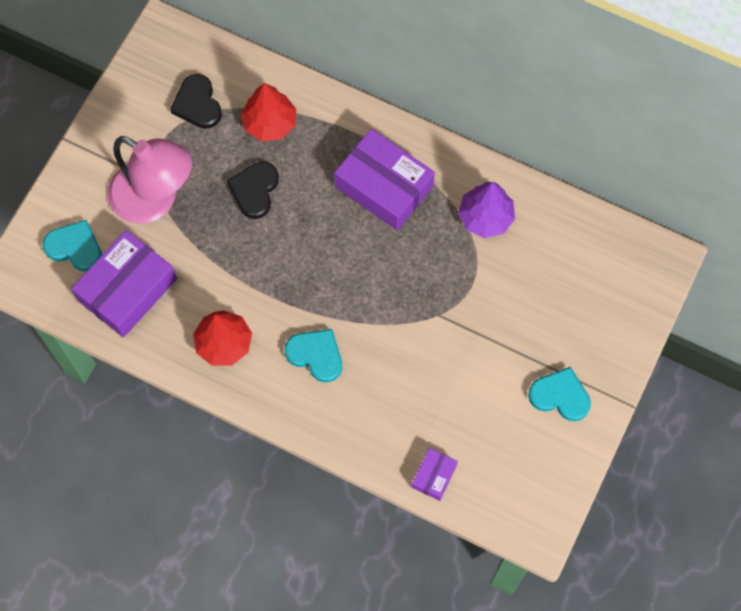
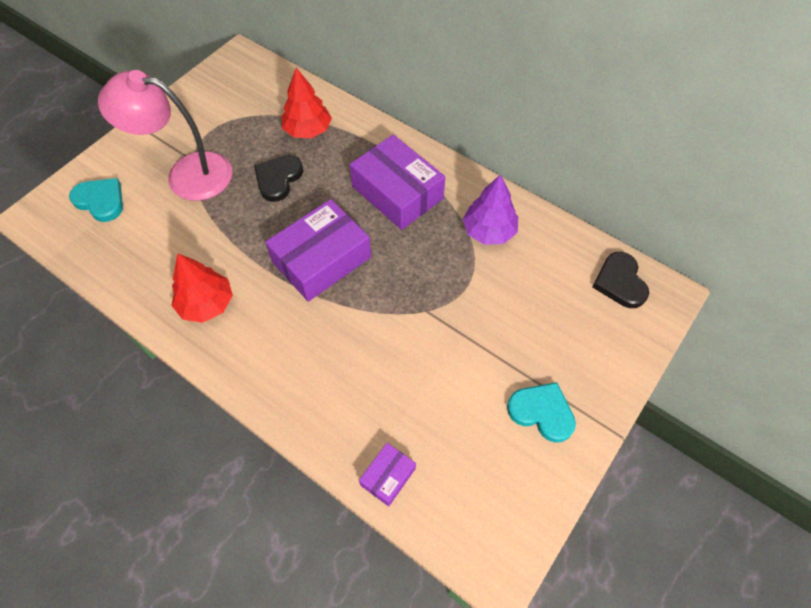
camera: 10 degrees right, 10 degrees down
(127, 289) = (133, 242): purple box -> purple box (321, 259)
(155, 200) = (187, 174): pink lamp -> pink lamp turned 150 degrees clockwise
(197, 104) = (250, 108): black heart -> black heart (620, 282)
(316, 355) = (294, 329): turquoise heart -> none

